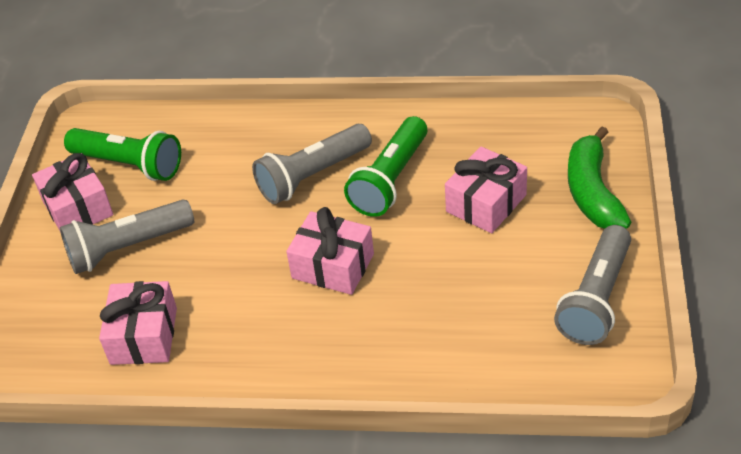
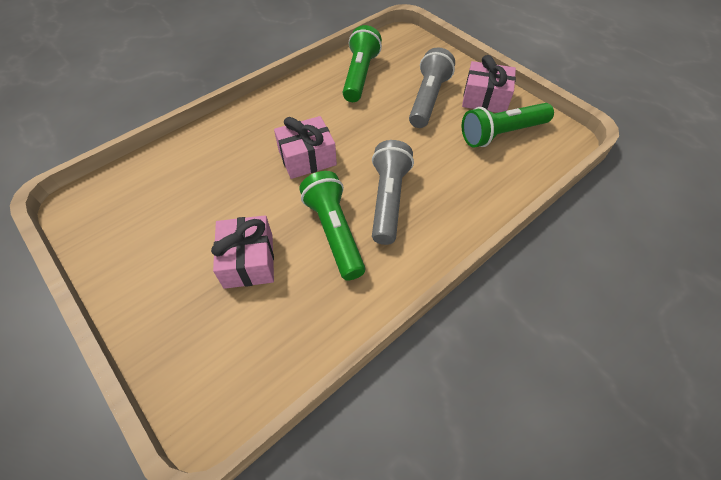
camera: 130 degrees right, 10 degrees up
(144, 336) = (360, 75): pink gift -> green flashlight
(592, 192) = (170, 328): green banana -> none
(596, 299) = (118, 242): grey flashlight -> none

